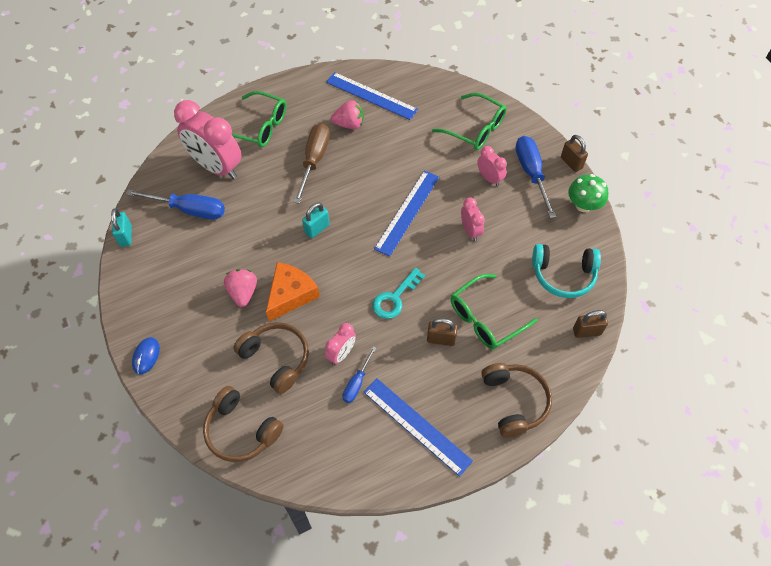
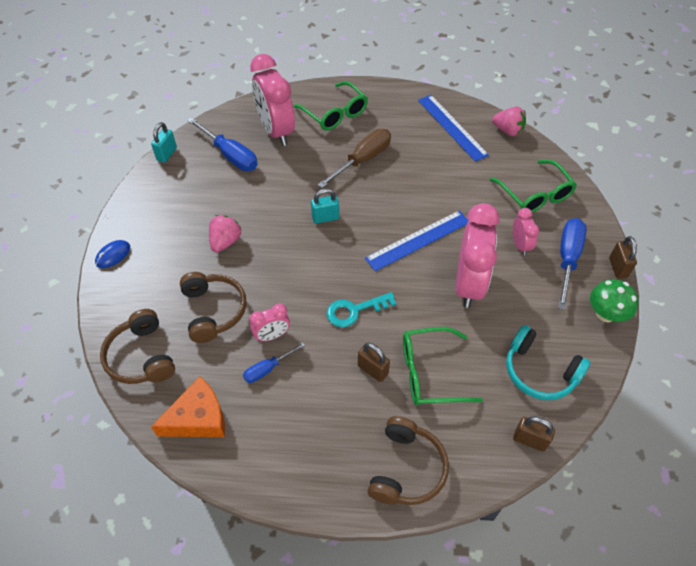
camera: 30 degrees right, 5 degrees down
(291, 295) = (264, 262): orange cheese -> orange cheese (198, 418)
(349, 124) = (415, 143): pink strawberry -> pink strawberry (508, 130)
(416, 426) = (295, 438): blue ruler -> none
(470, 231) = (469, 284): pink clock -> pink clock, size x2.05

